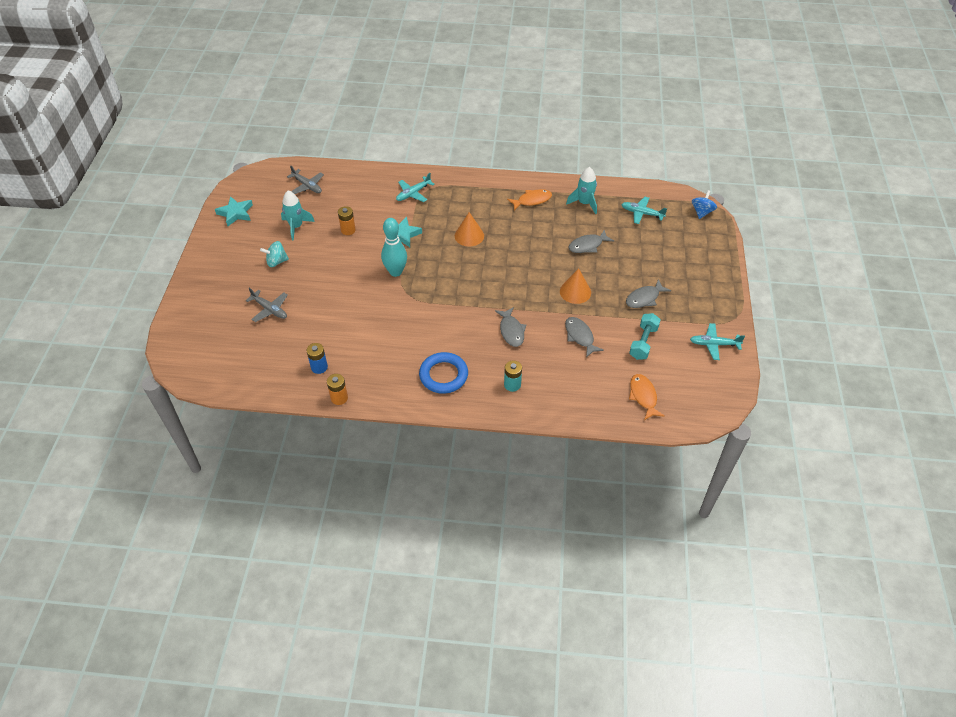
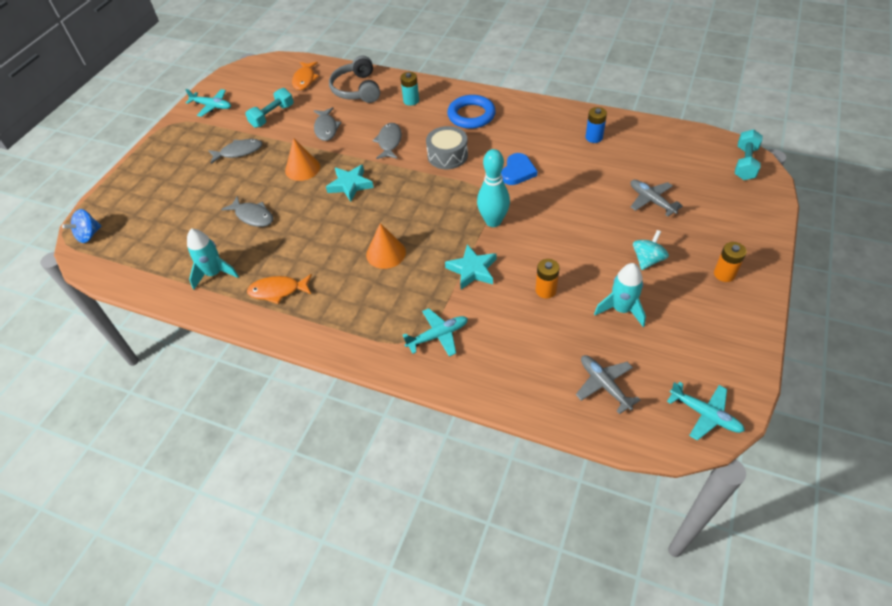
camera: 160 degrees left, 0 degrees up
(183, 360) = (745, 163): none -> turquoise dumbbell
(235, 213) = (720, 352): turquoise star -> turquoise star (350, 185)
(276, 262) = (647, 260): turquoise spinning top -> turquoise spinning top turned 60 degrees counterclockwise
(339, 398) = (575, 111): orange battery -> orange battery (724, 274)
(385, 319) = (517, 171): none -> blue heart
(452, 325) = (447, 155): none -> grey drum
(577, 391) = (357, 89): none -> grey headphones
(587, 245) = (253, 216): grey fish -> grey fish turned 45 degrees clockwise
(642, 213) = (158, 246): turquoise plane -> turquoise plane (705, 414)

